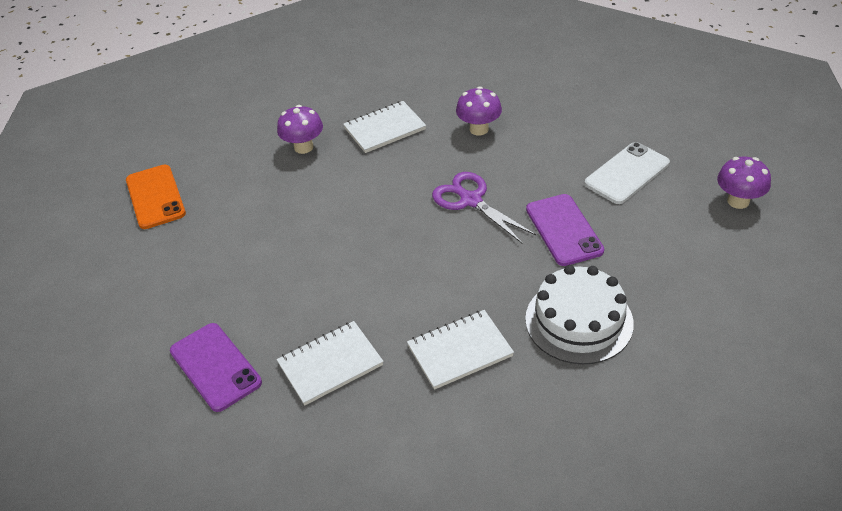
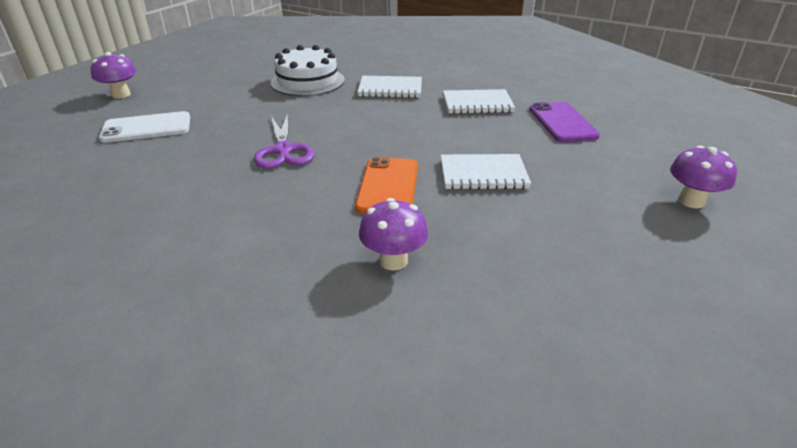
camera: 155 degrees left, 10 degrees down
(155, 197) = (620, 269): orange phone -> orange phone (388, 186)
(384, 129) = (277, 244): white notebook -> white notebook (483, 174)
(479, 129) = (187, 203): purple mushroom -> purple mushroom (691, 201)
(564, 230) = (248, 115): purple phone -> none

